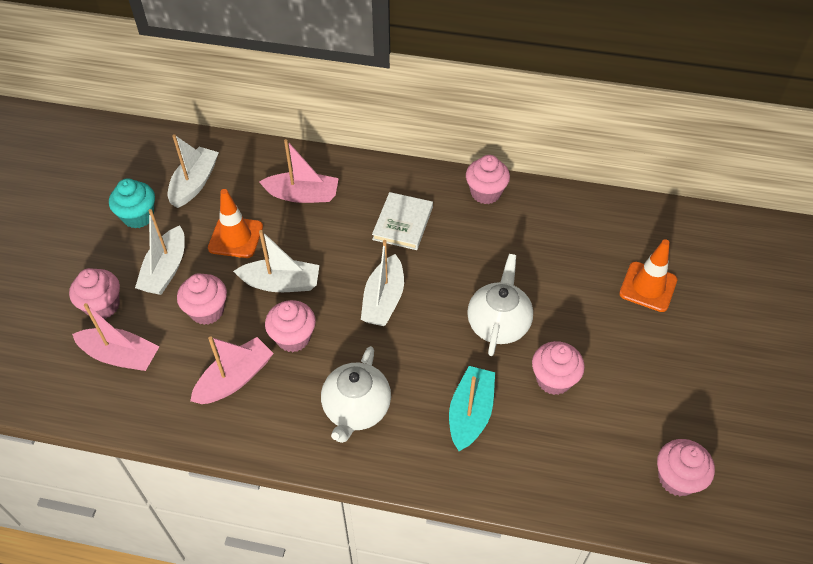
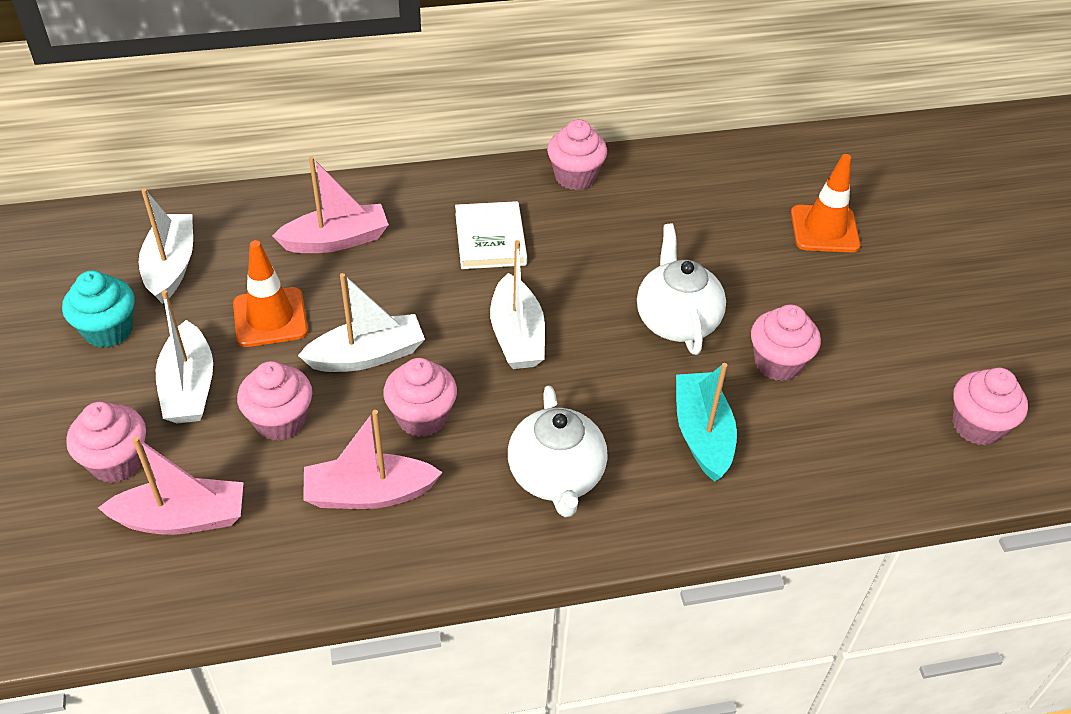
camera: 25 degrees left, 5 degrees down
(235, 379) = (369, 493): pink boat -> pink boat turned 120 degrees counterclockwise

